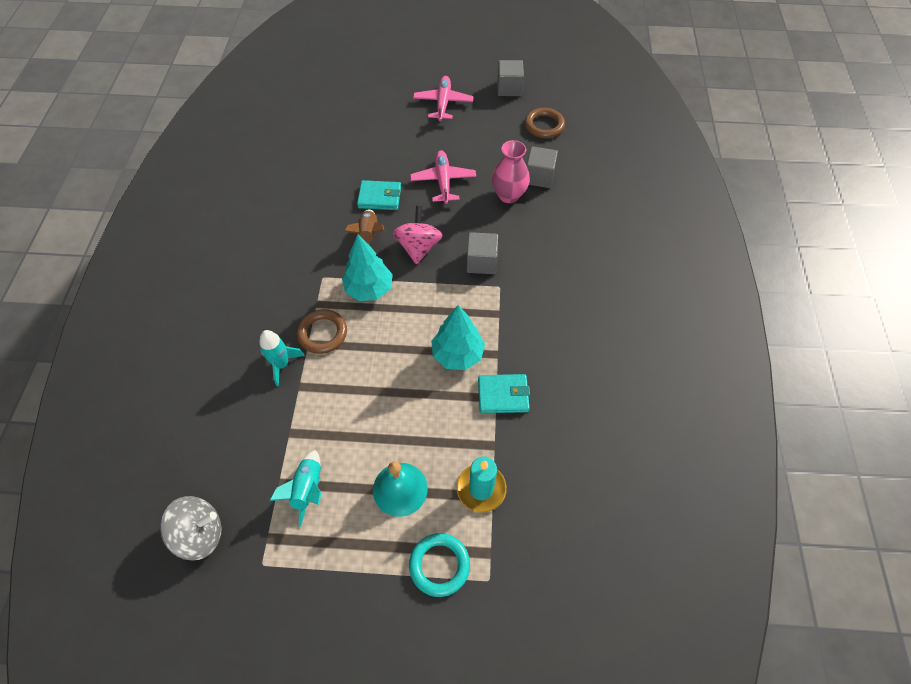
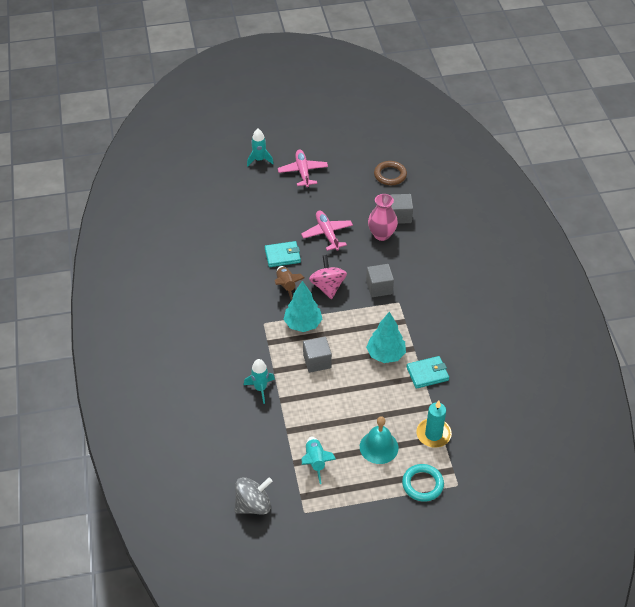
camera: 15 degrees left, 10 degrees down
(322, 333) = (281, 361): brown ring -> none
(399, 81) = (259, 160): none -> turquoise rocket
(509, 88) = (351, 149): grey cube -> grey cube (317, 361)

